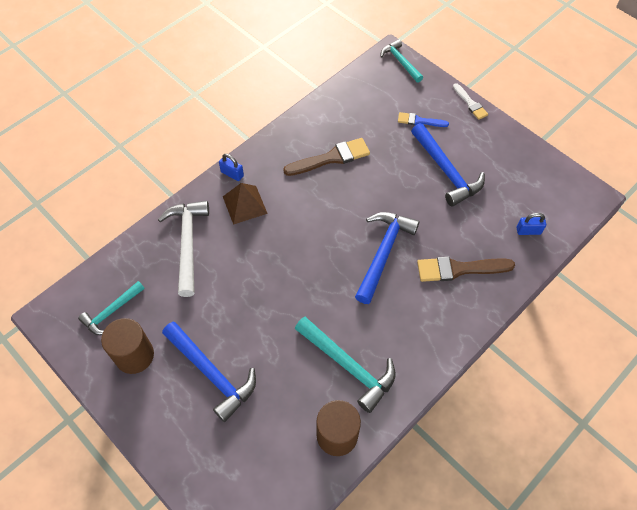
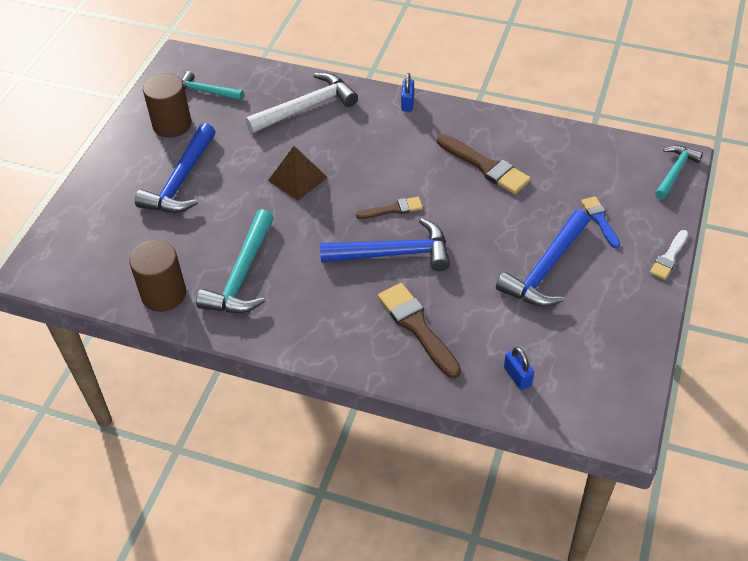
camera: 65 degrees right, 10 degrees down
(244, 204) = (378, 126): brown pyramid -> brown pyramid (298, 179)
(339, 233) = (393, 209): none -> brown brush

